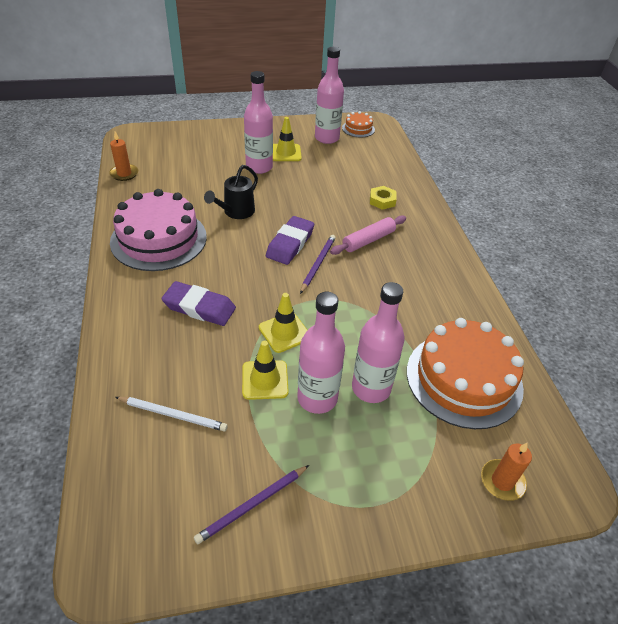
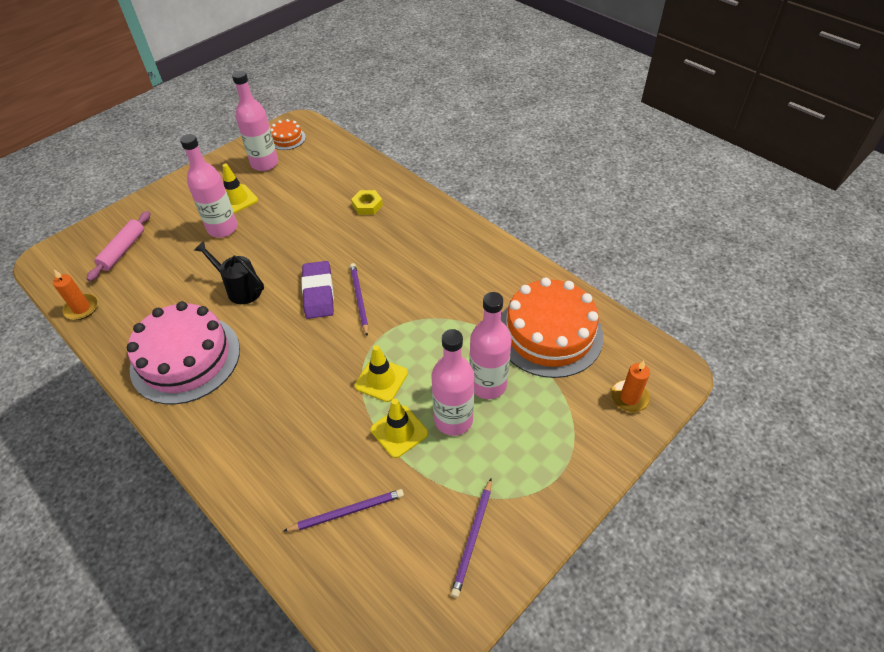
camera: 30 degrees left, 5 degrees up
(172, 414) = (347, 512): white pencil -> purple pencil
(199, 307) = (286, 402): purple eraser -> none
(236, 212) = (240, 289): black watering can -> black watering can turned 120 degrees clockwise
(368, 240) = (385, 252): pink rolling pin -> pink rolling pin (123, 250)

